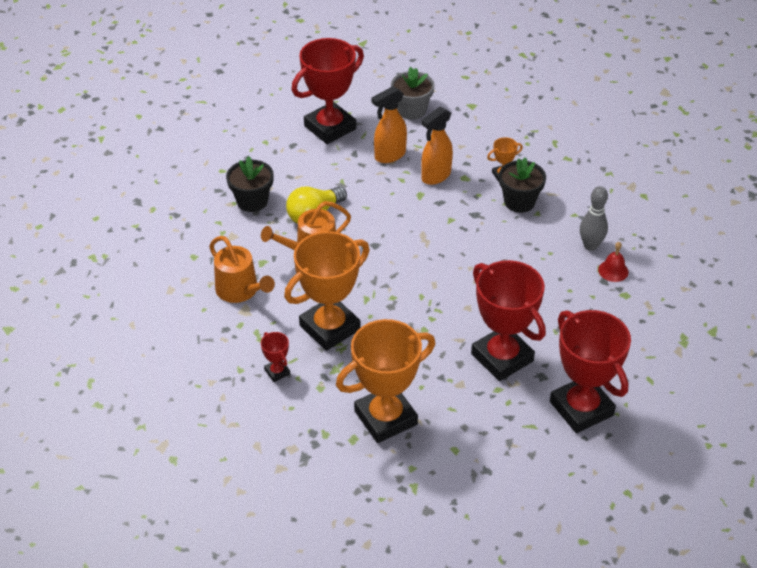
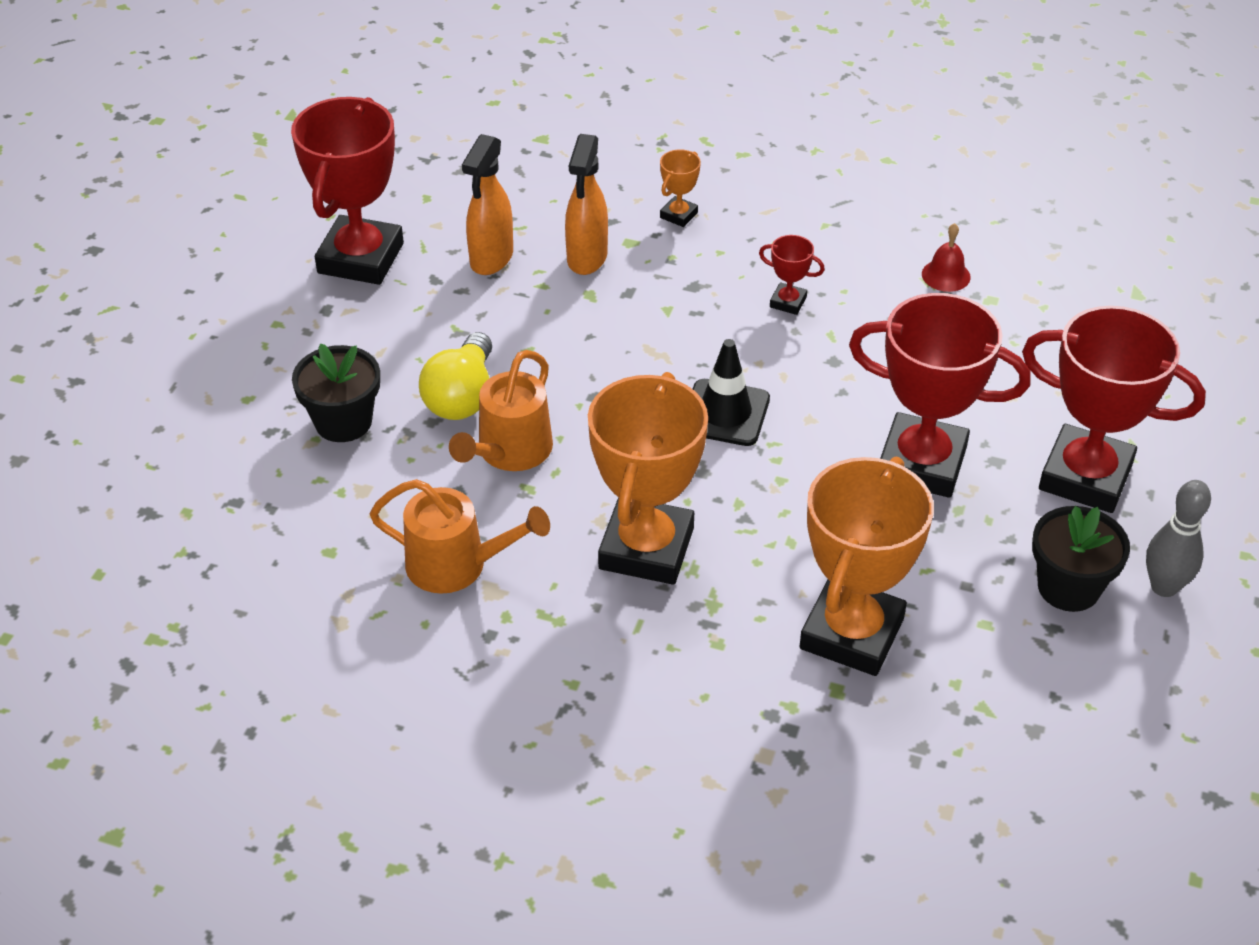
camera: 35 degrees left, 0 degrees up
(277, 372) = (632, 655): red trophy -> red trophy (788, 302)
(412, 110) = (461, 181): grey flower pot -> none
(429, 284) = (725, 413): none -> black traffic cone
(519, 202) = (737, 241): black flower pot -> black flower pot (1068, 587)
(590, 245) = (886, 256): grey bowling pin -> grey bowling pin (1164, 587)

